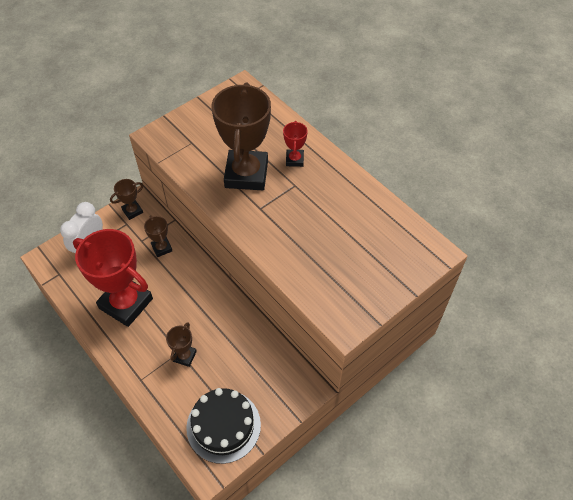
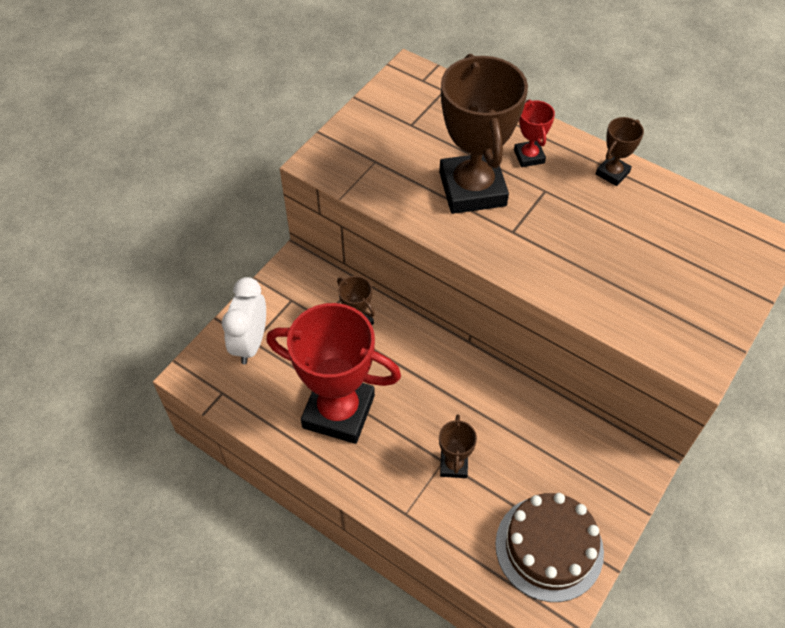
camera: 15 degrees left, 0 degrees up
(132, 211) = (292, 280): brown trophy -> brown trophy (612, 173)
(223, 426) = (549, 547): black cake -> brown cake

